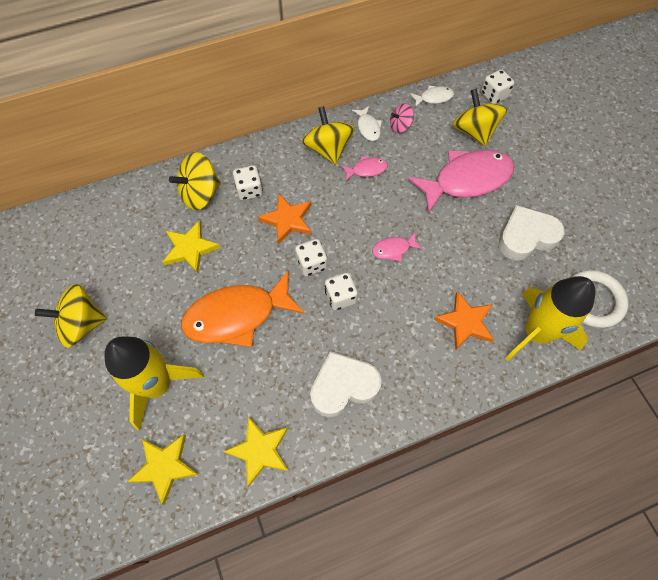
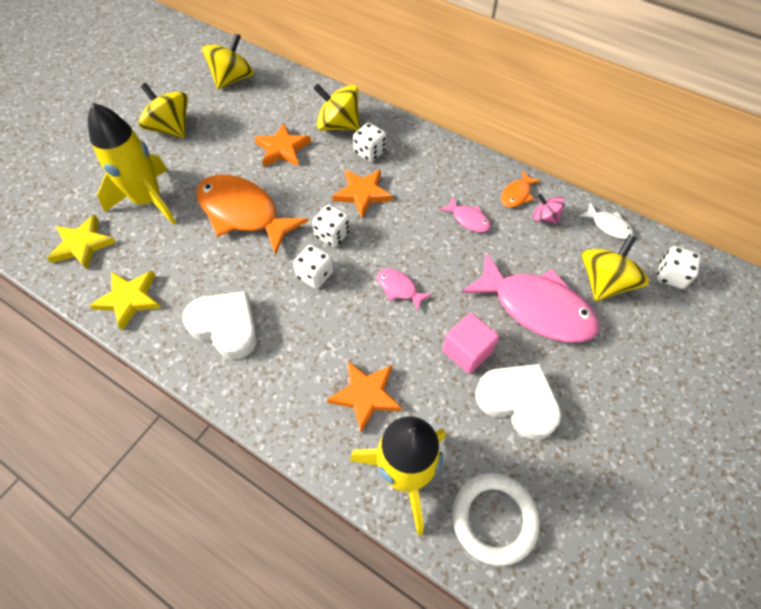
camera: 55 degrees right, 5 degrees down
(190, 249) = (282, 149): yellow star -> orange star
(328, 149) = (463, 179): yellow spinning top -> yellow spinning top (233, 79)
(368, 127) = (517, 194): white fish -> orange fish
(472, 240) = (467, 351): none -> pink cube

